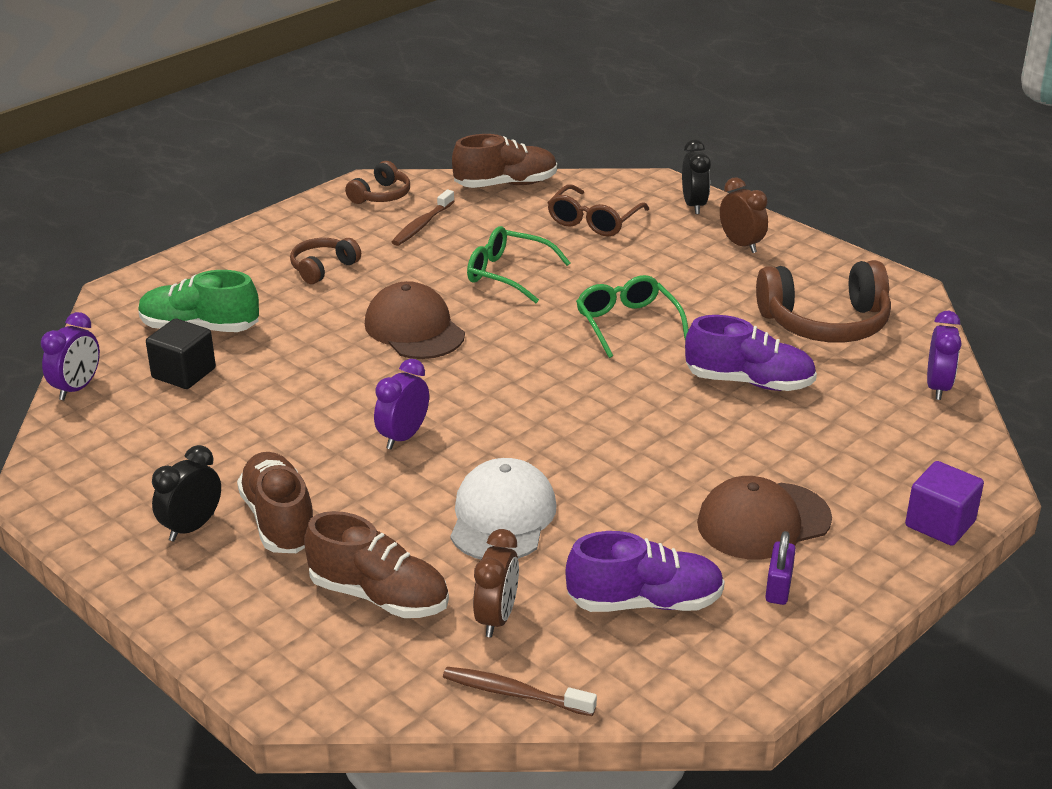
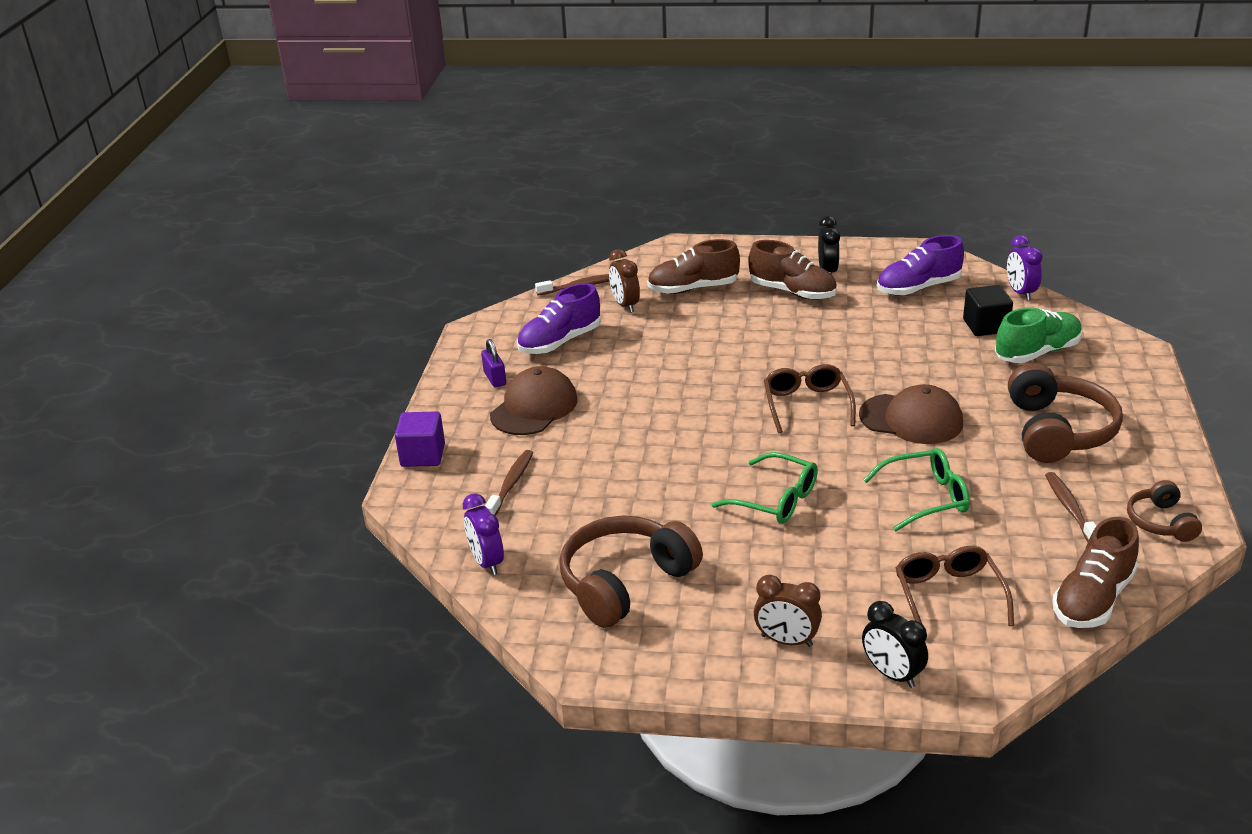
camera: 145 degrees right, 0 degrees up
(323, 268) = (1058, 431): brown headphones -> brown headphones, size x1.86
(403, 437) = (800, 354): purple clock -> none
(480, 384) = (807, 405): none -> brown glasses
(502, 516) = (683, 344): white cap -> none
(749, 382) = (632, 495): purple shoe -> purple shoe (918, 288)
(861, 446) = (511, 484): none -> brown toothbrush

